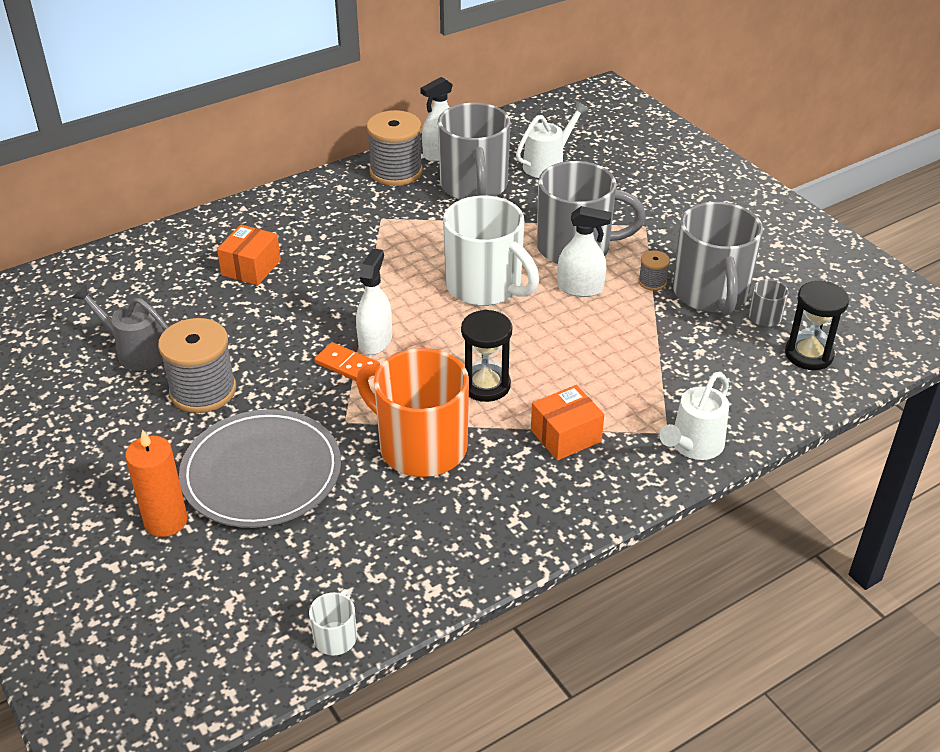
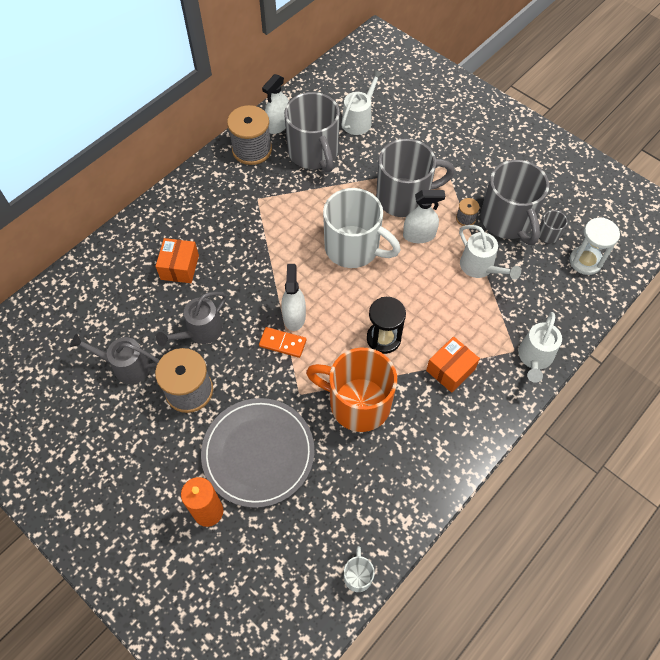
camera: 15 degrees left, 20 degrees up
(245, 335) = (200, 332): none -> grey watering can
(653, 336) = (480, 268): none -> white watering can
(809, 355) = (585, 261): black hourglass -> white hourglass

